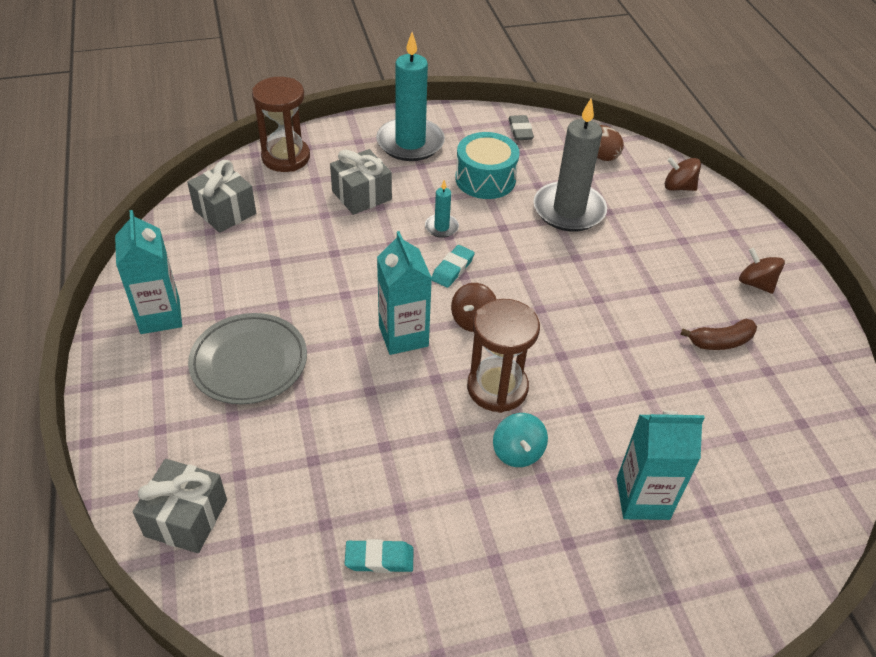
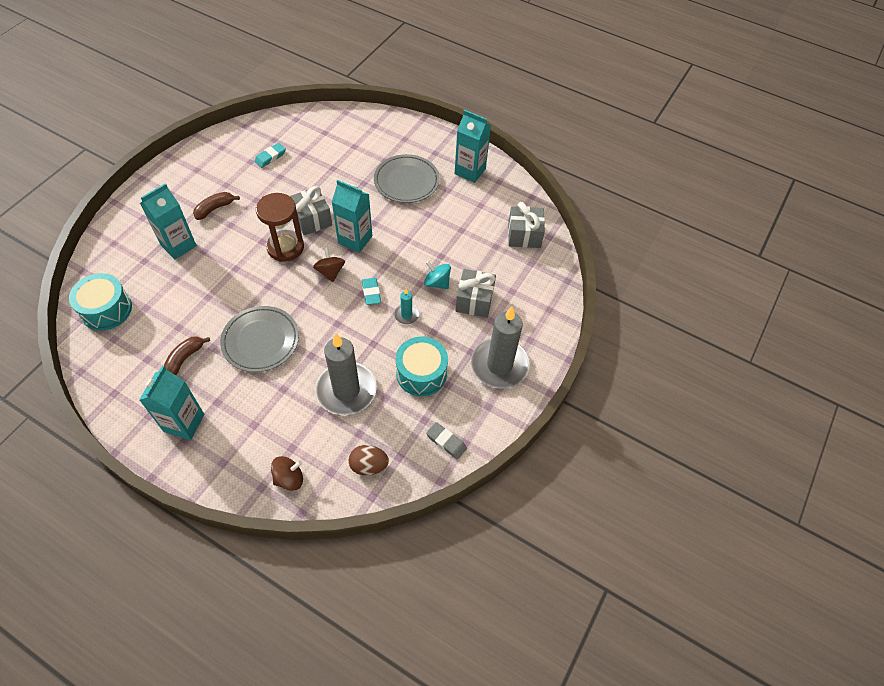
camera: 135 degrees right, 10 degrees up
(186, 518) = (354, 124): grey gift -> grey gift (312, 219)
(286, 157) = (548, 292): brown hourglass -> none
(410, 143) = (499, 365): turquoise candle -> grey candle
(518, 452) = (250, 227): turquoise spinning top -> turquoise spinning top (437, 283)
(546, 524) = (214, 209): none -> brown banana
(619, 304) = (260, 341): none -> grey plate
(755, 283) = (184, 423): brown spinning top -> turquoise carton
(798, 470) = (106, 310): none -> turquoise drum

